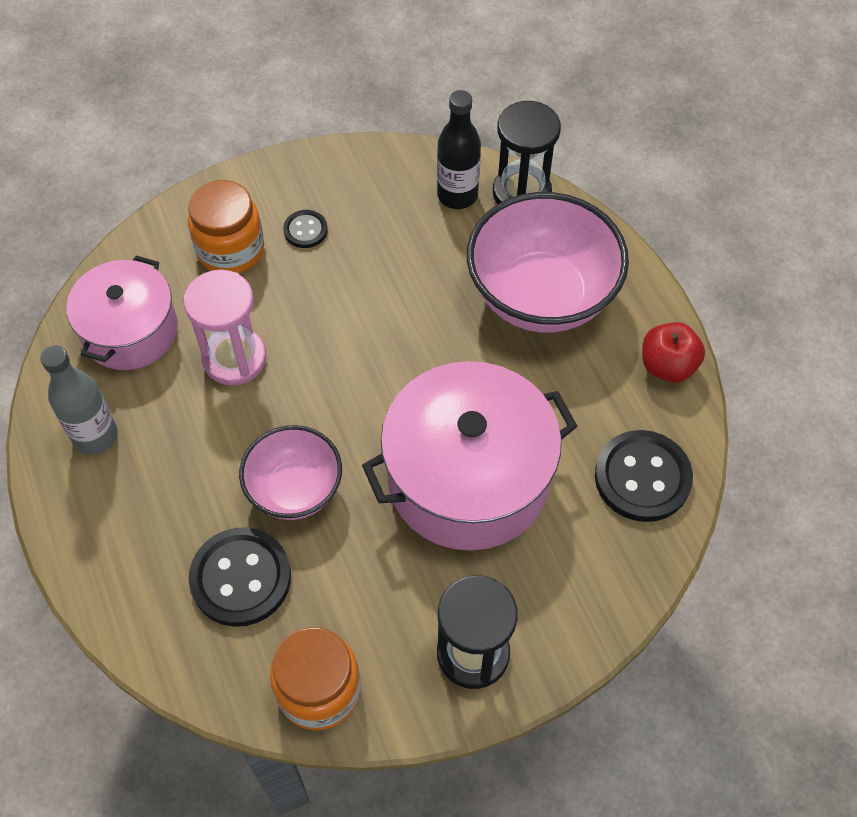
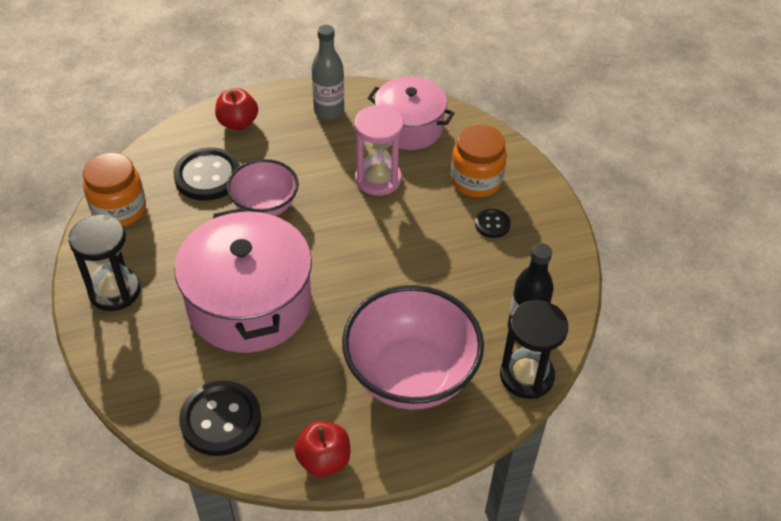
camera: 95 degrees right, 10 degrees down
(122, 558) = (238, 123): none -> red apple

